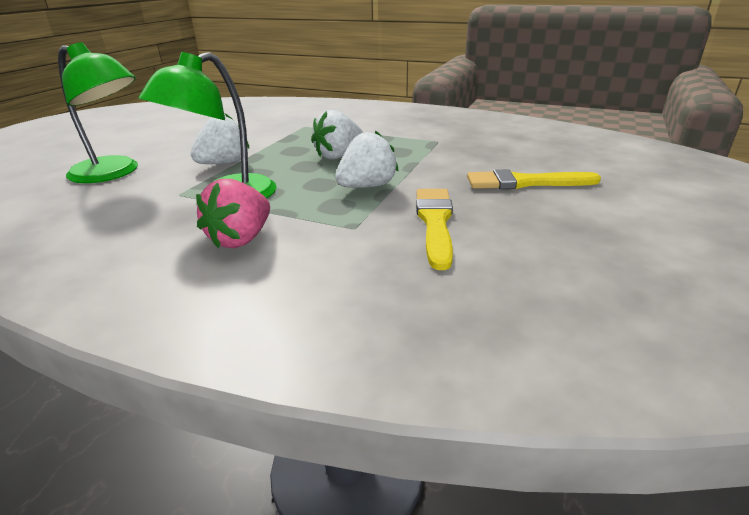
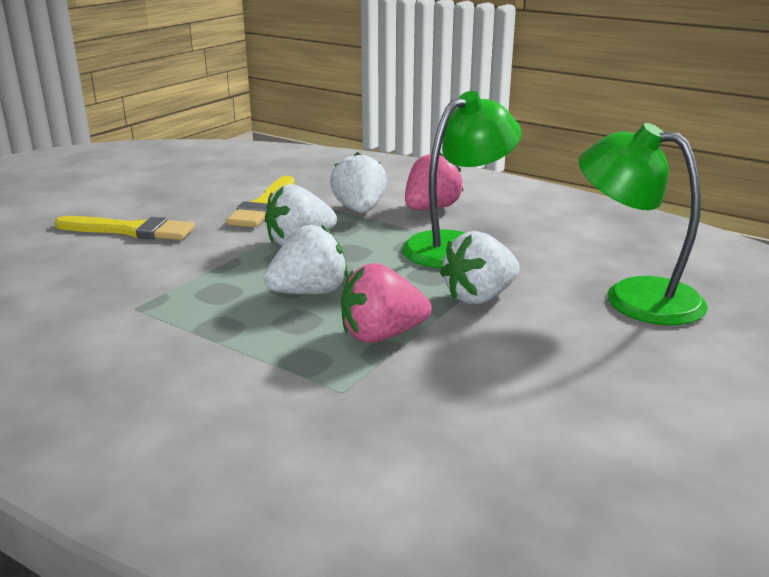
camera: 170 degrees left, 5 degrees down
(288, 142) = (381, 335): none -> pink strawberry
(324, 228) = (359, 210): none -> white strawberry

